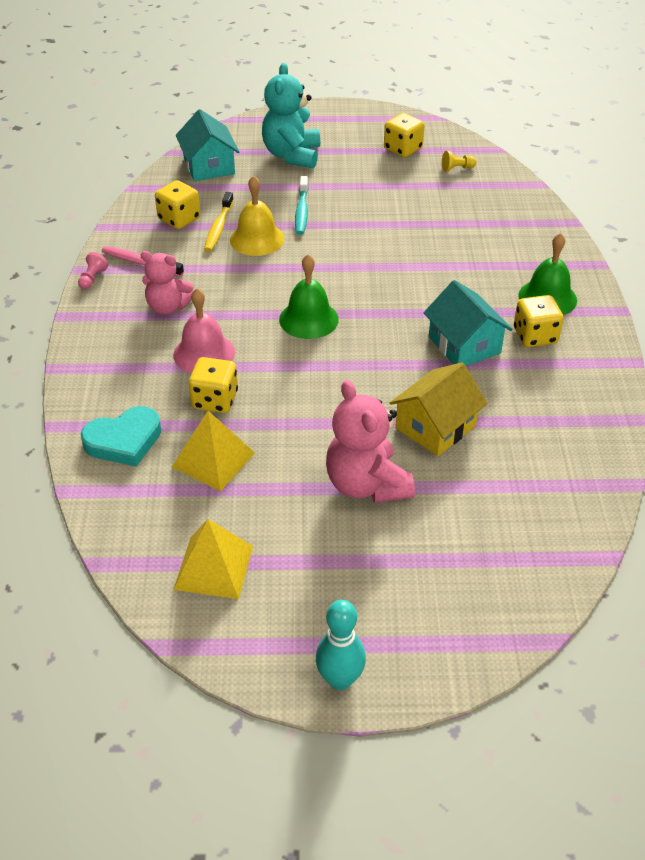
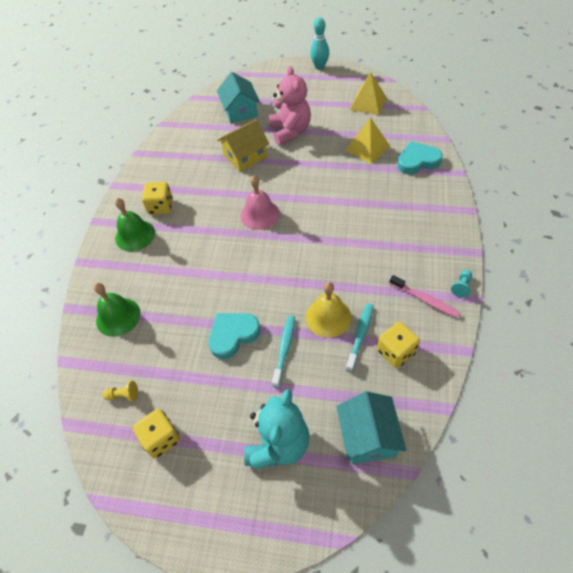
camera: 165 degrees left, 10 degrees up
(93, 278) = (461, 287): pink pawn -> turquoise pawn
(168, 307) = (399, 252): pink teddy bear -> none
(204, 353) = (373, 212): pink bell -> pink bell (260, 214)
(215, 400) = (366, 180): yellow dice -> none
(218, 228) = (360, 335): yellow toothbrush -> turquoise toothbrush
(308, 319) = (300, 233): green bell -> green bell (118, 316)
(363, 216) = (233, 335): none -> turquoise heart
(464, 345) = (207, 204): turquoise house -> turquoise house (240, 111)

